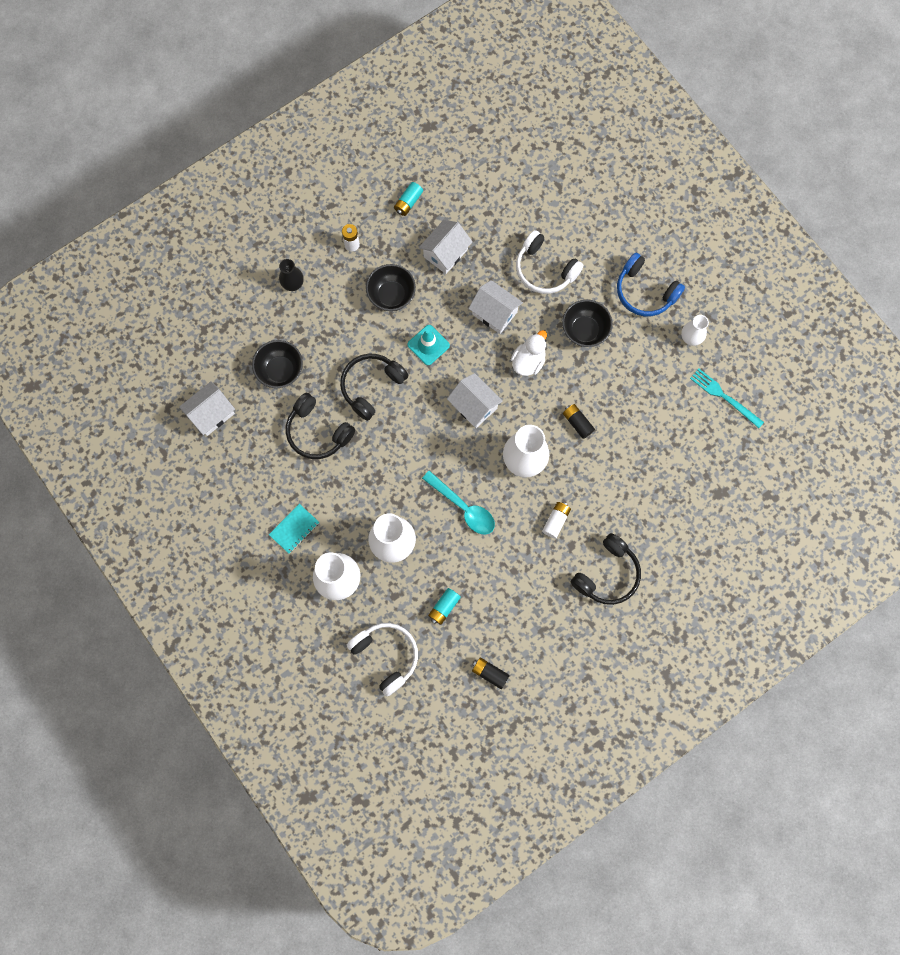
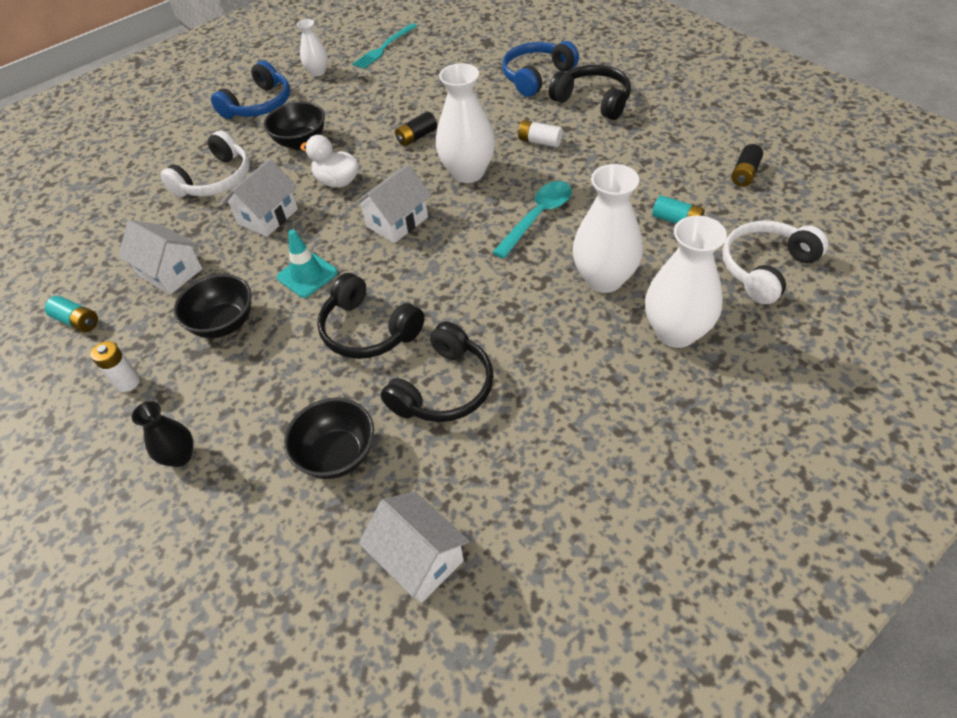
camera: 90 degrees left, 25 degrees down
(294, 529) = (610, 398): turquoise notebook -> none
(653, 531) = (536, 76): none -> blue headphones

